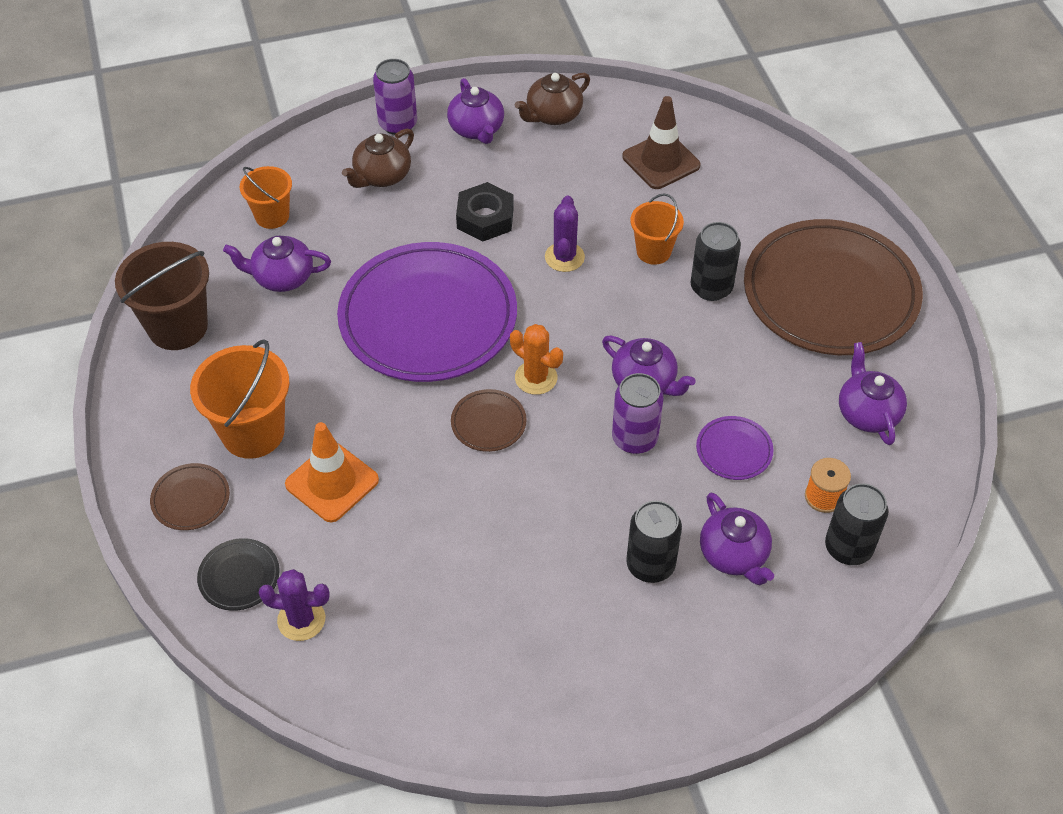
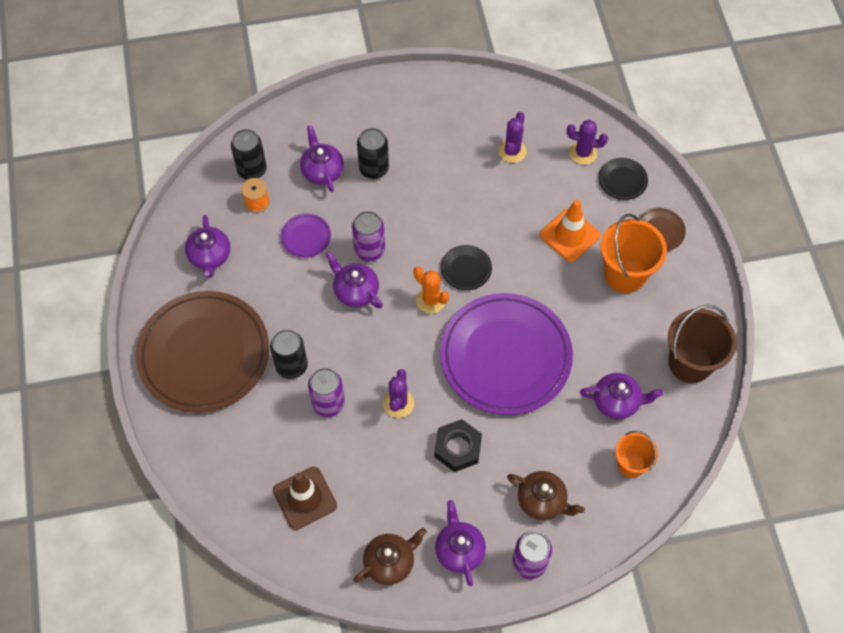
camera: 175 degrees left, 10 degrees up
(381, 176) = (542, 501): brown teapot -> brown teapot turned 75 degrees clockwise
(422, 614) = (512, 151): none -> purple cactus
(488, 423) = (466, 269): brown plate -> black plate
(653, 251) = (328, 403): orange bucket -> purple can

